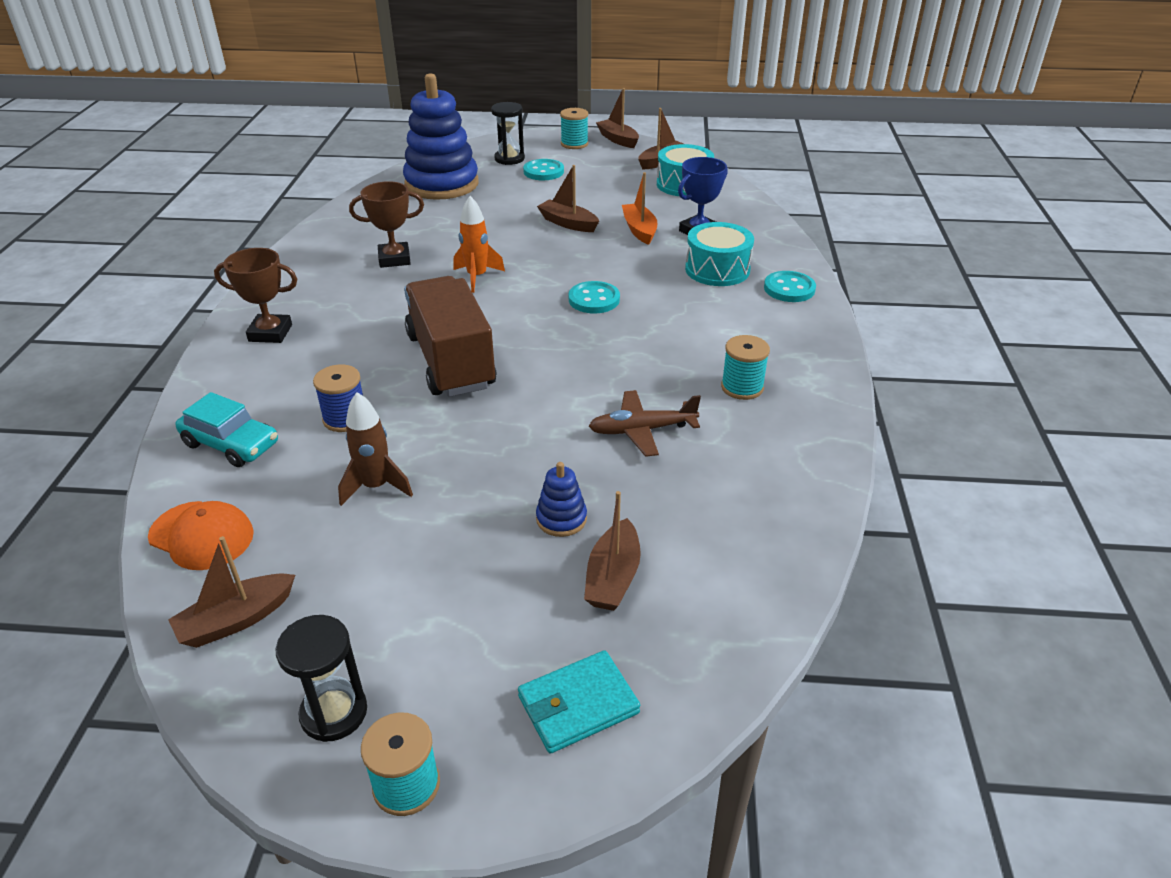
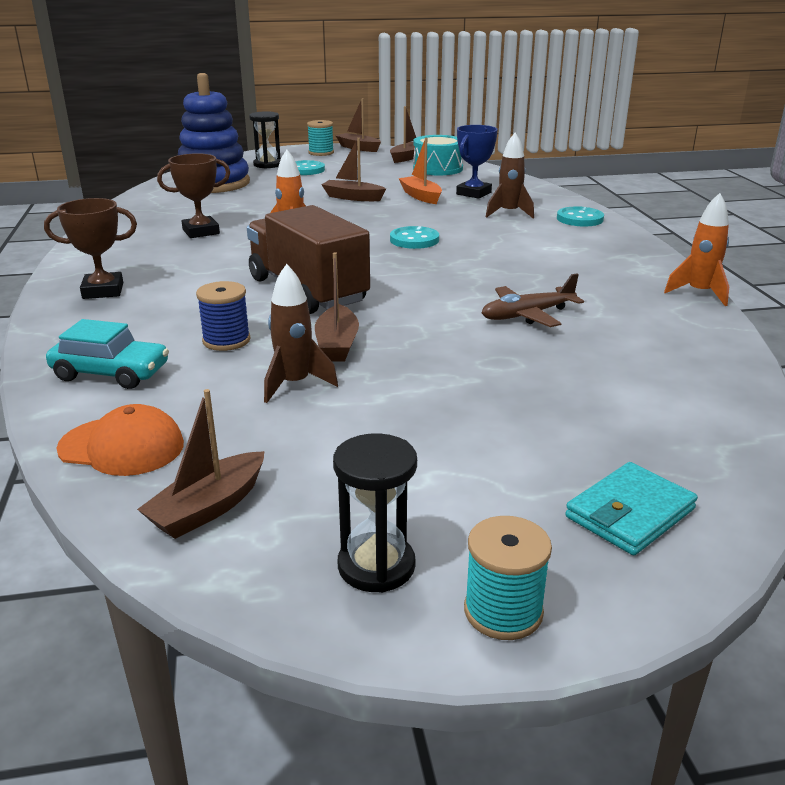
camera: 15 degrees left, 10 degrees down
(561, 519) = (501, 382): blue stacking toy -> none
(613, 577) = (584, 415): brown boat -> brown boat (337, 344)
(717, 269) = (509, 213): turquoise drum -> brown rocket
(742, 387) = (592, 279): turquoise spool -> none
(843, 426) = (699, 293): none -> orange rocket

